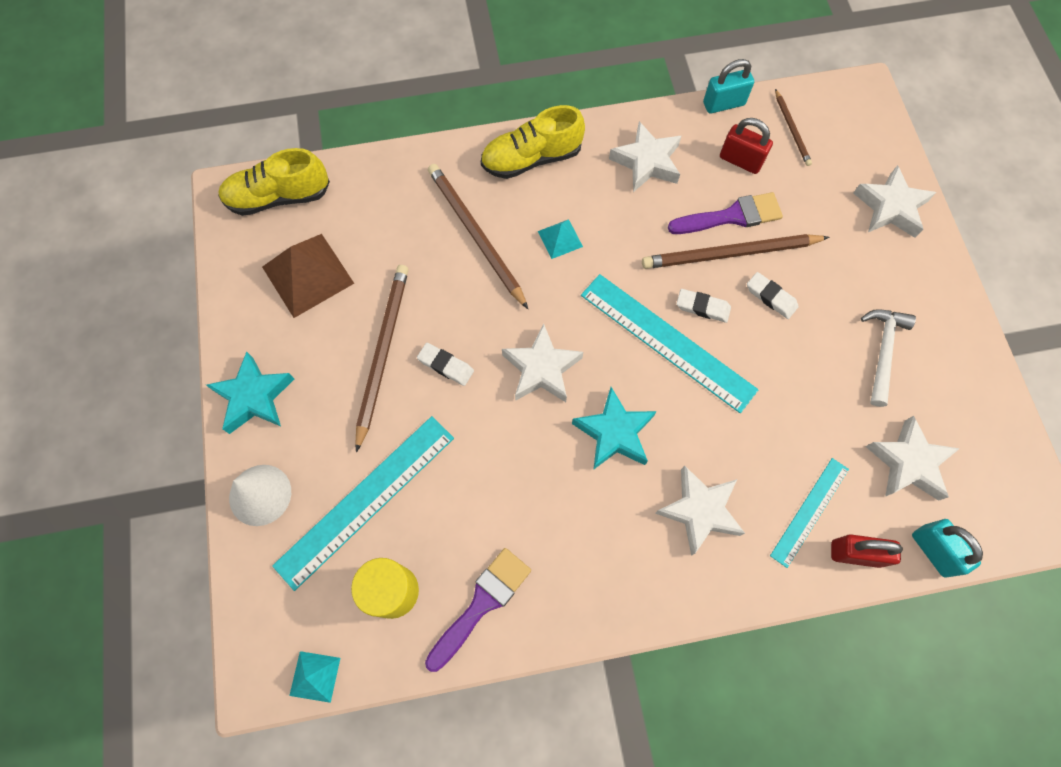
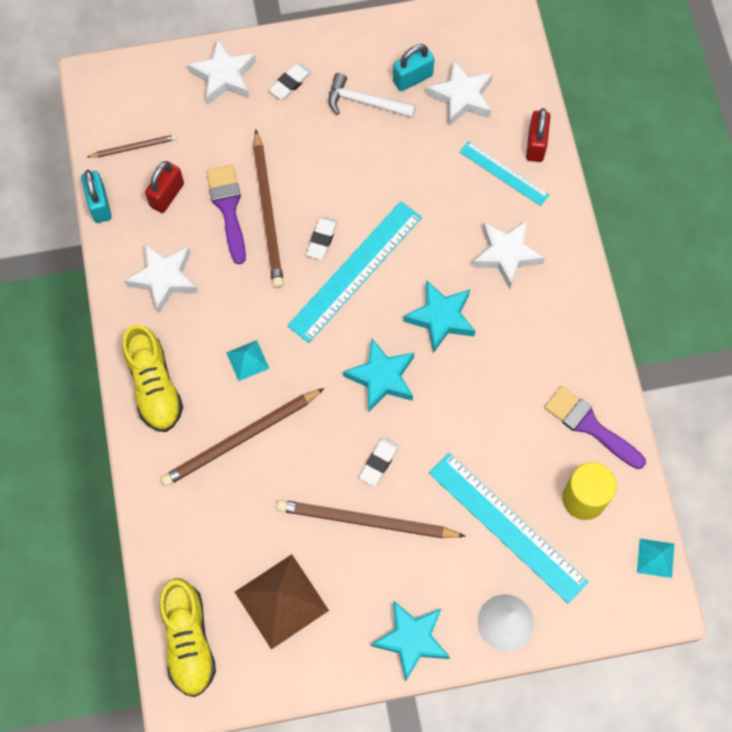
camera: 90 degrees left, 0 degrees up
(541, 369) = (382, 378): white star -> turquoise star
(771, 297) = (312, 183): white eraser -> white eraser (290, 83)
(933, 551) = (531, 90): turquoise padlock -> turquoise padlock (412, 78)

